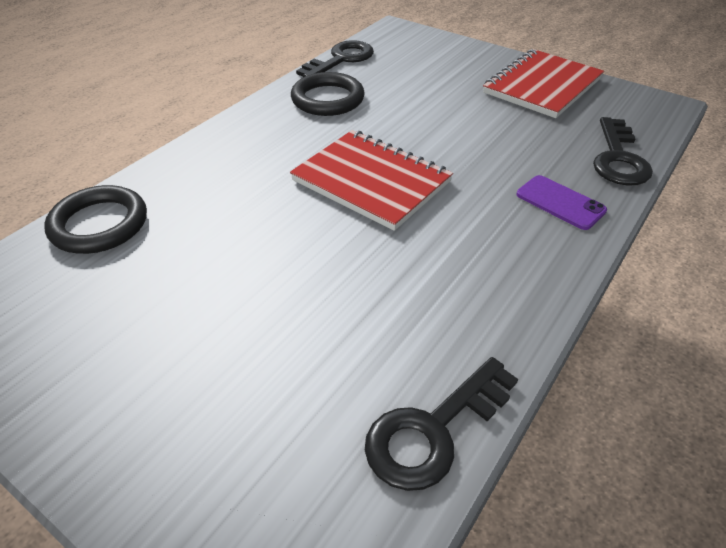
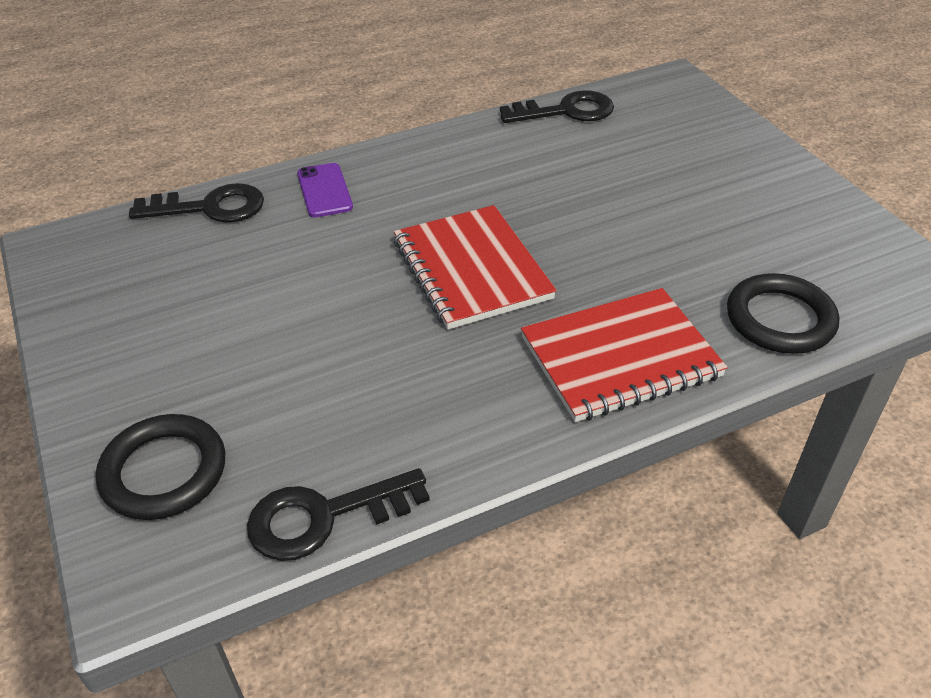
camera: 150 degrees left, 0 degrees up
(327, 99) = (422, 418): black ring -> black ring (164, 471)
(542, 86) = (125, 325): red notebook -> red notebook (620, 357)
(618, 159) = (210, 207): black key -> black key turned 45 degrees clockwise

